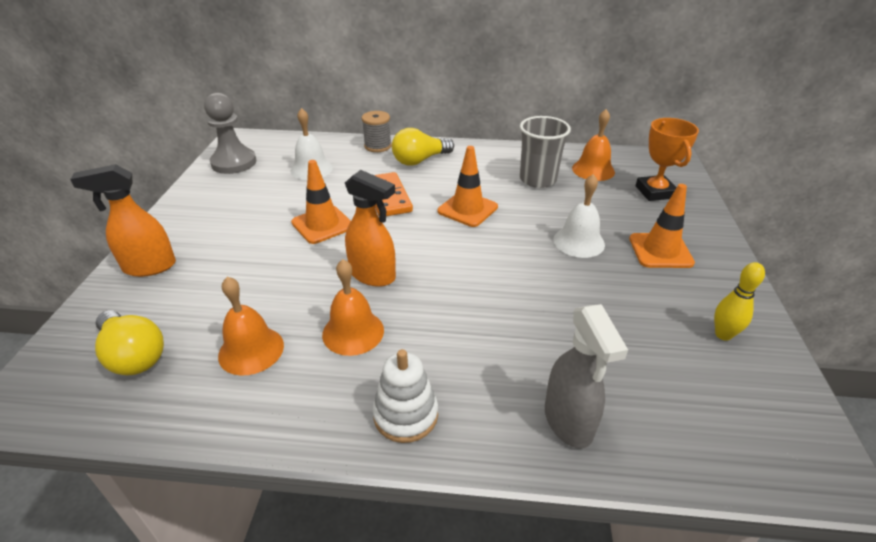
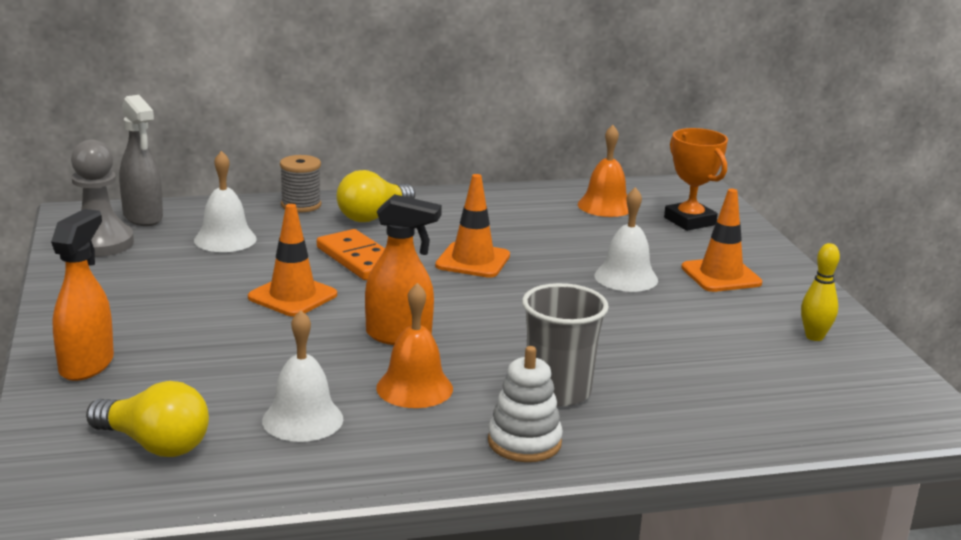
camera: 20 degrees left, 15 degrees down
(149, 267) = (87, 365): orange spray bottle -> orange spray bottle turned 135 degrees clockwise
(251, 350) = (302, 419): orange bell -> white bell
(537, 179) = (542, 222): grey cup -> grey cup (558, 392)
(568, 422) = (694, 422): grey spray bottle -> grey spray bottle (143, 217)

